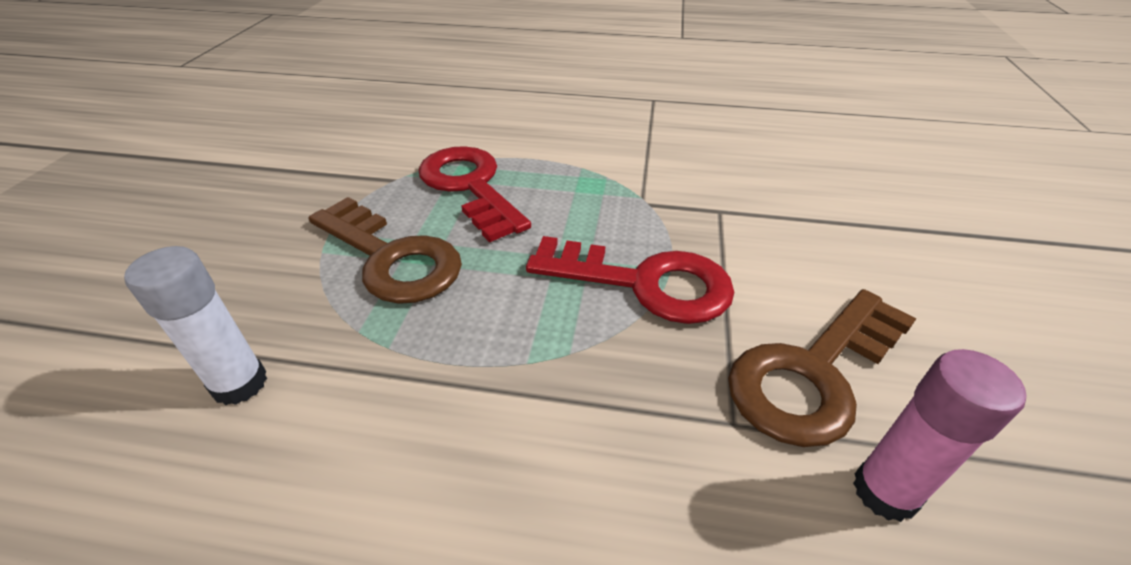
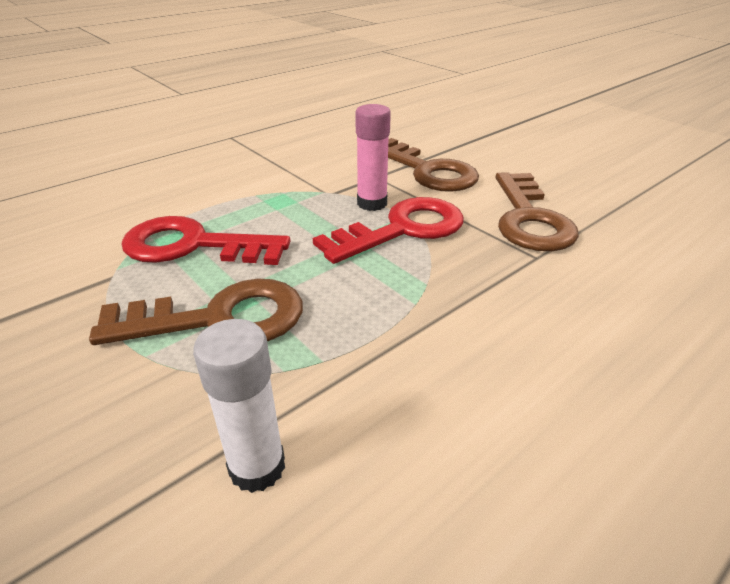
camera: 50 degrees left, 5 degrees down
(789, 237) = (428, 171): none -> brown key
(885, 492) = (612, 240): pink glue stick -> pink glue stick (372, 203)

